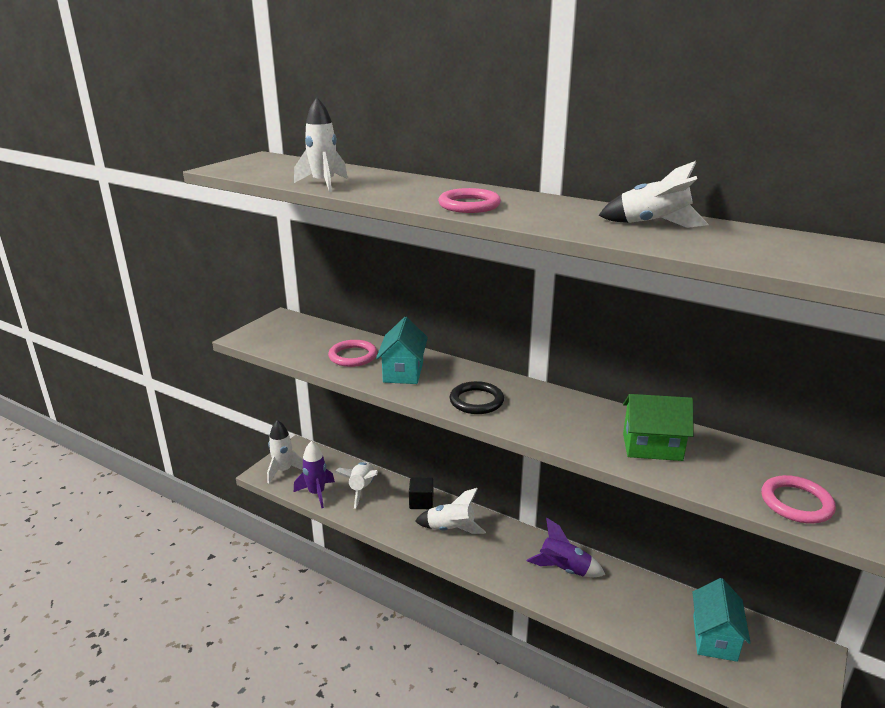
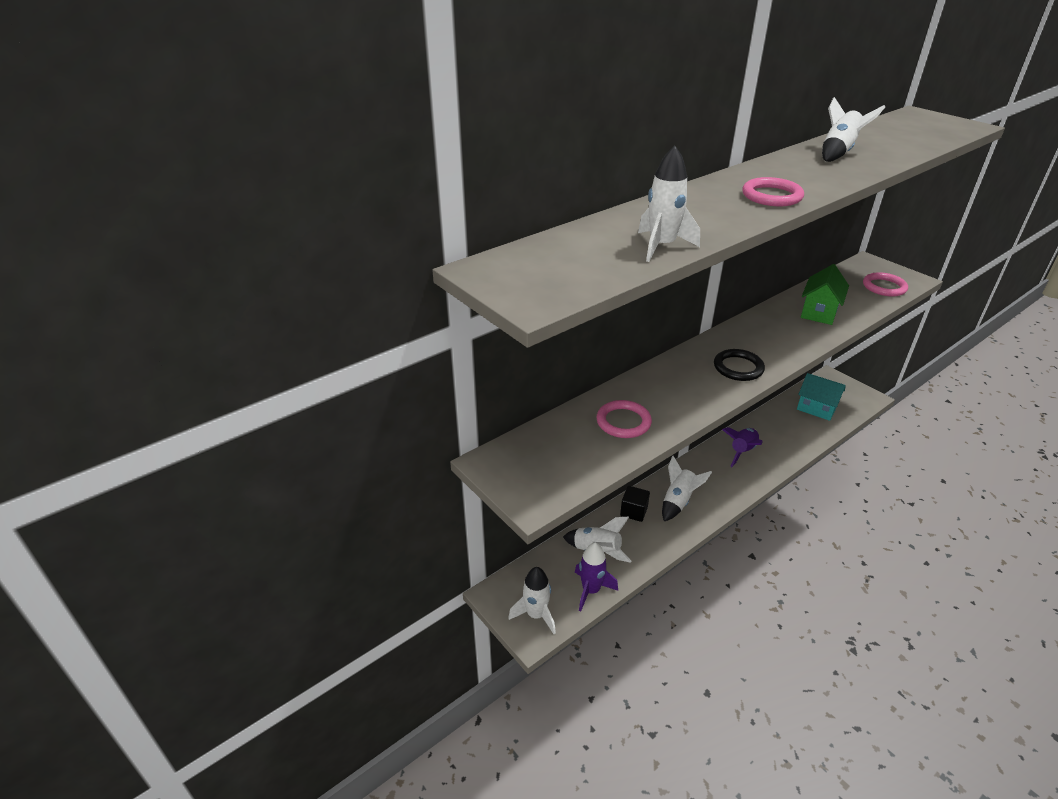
camera: 70 degrees left, 10 degrees up
(403, 372) = (671, 396): turquoise house -> none

